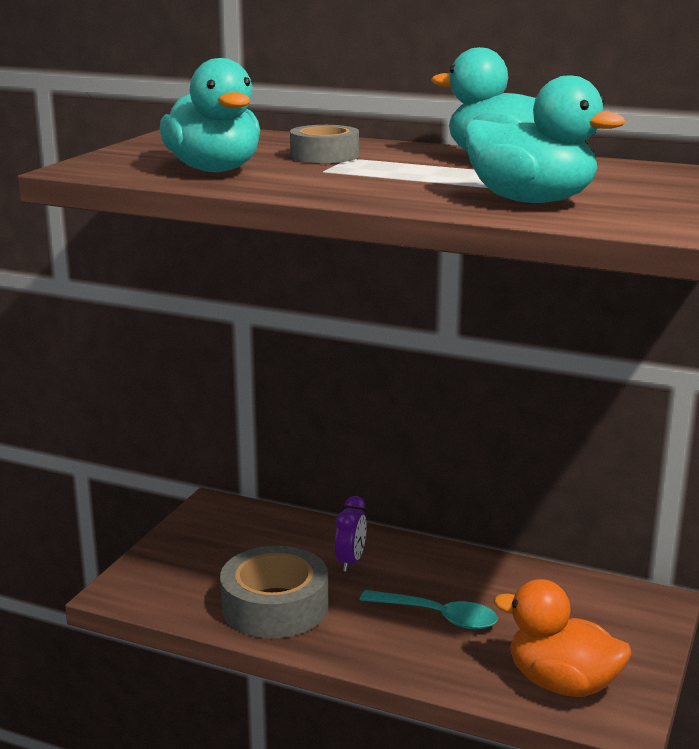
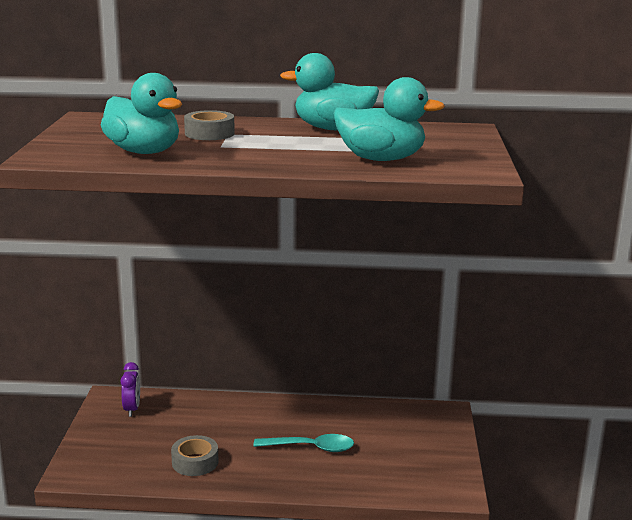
camera: 20 degrees left, 0 degrees up
(275, 606) = (195, 462): grey tape -> grey tape, size x0.59
(350, 562) = (233, 421): purple clock -> purple clock (132, 409)
(562, 684) = (410, 476): orange duck -> none

